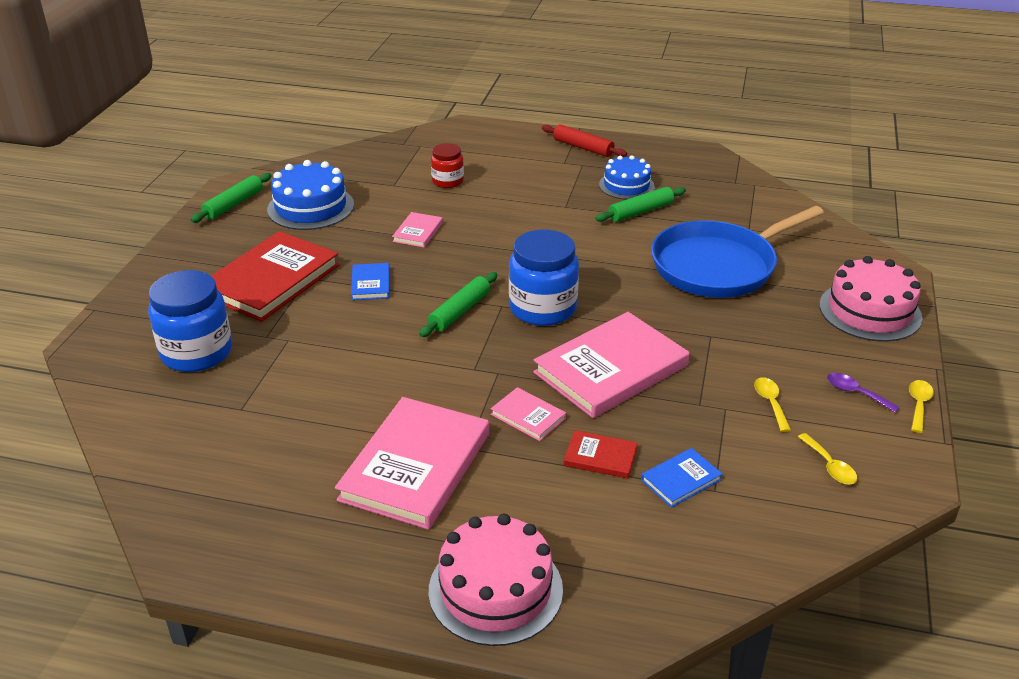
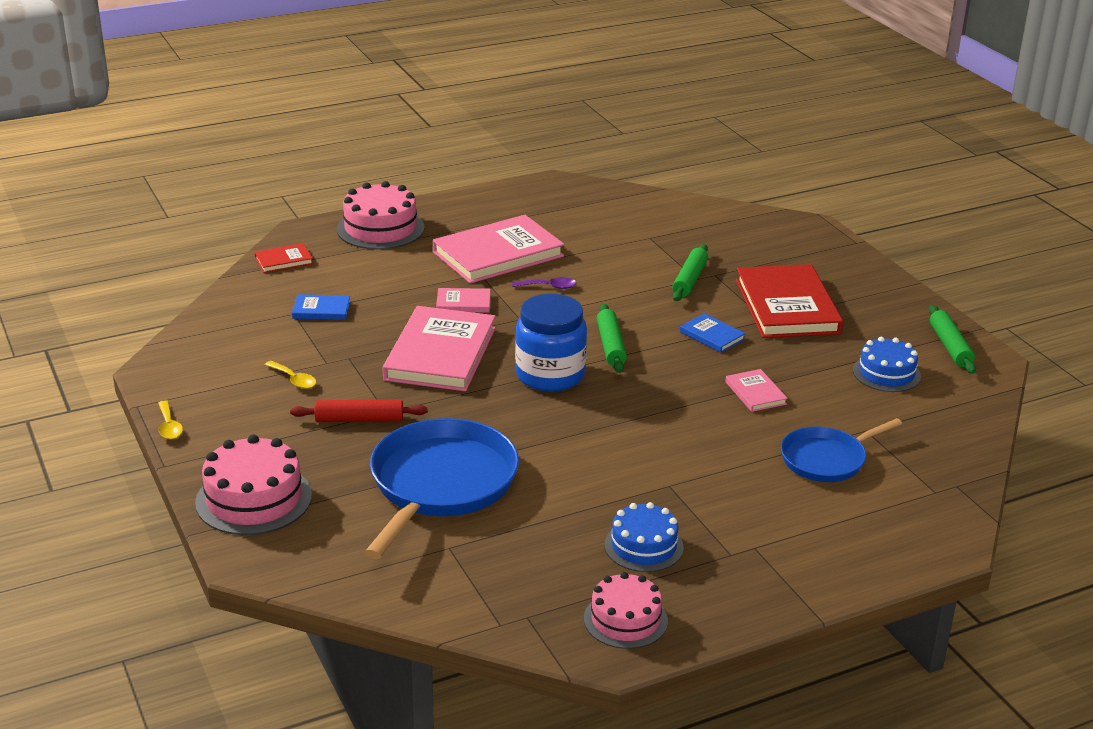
camera: 140 degrees right, 5 degrees down
(197, 352) = (737, 249): blue jar -> none
(311, 207) = (886, 373): blue cake -> blue cake, size x0.67
(415, 466) = (498, 254): pink book -> pink book turned 75 degrees clockwise
(447, 181) = (826, 459): red jar -> blue pan
(583, 147) = (768, 584): red rolling pin -> red rolling pin (359, 419)
(600, 457) = (387, 301): red book -> red book (283, 260)
(641, 211) = (586, 516): green rolling pin -> green rolling pin (689, 280)
(681, 162) = (625, 620): none -> pink cake
(681, 480) = (321, 310): blue book -> blue book turned 75 degrees clockwise
(829, 466) = (221, 356): yellow spoon -> none
(855, 393) = (228, 415): purple spoon -> purple spoon (549, 287)

